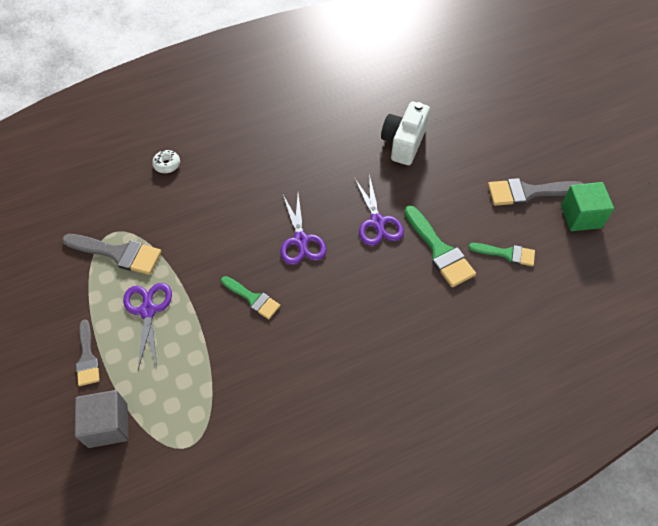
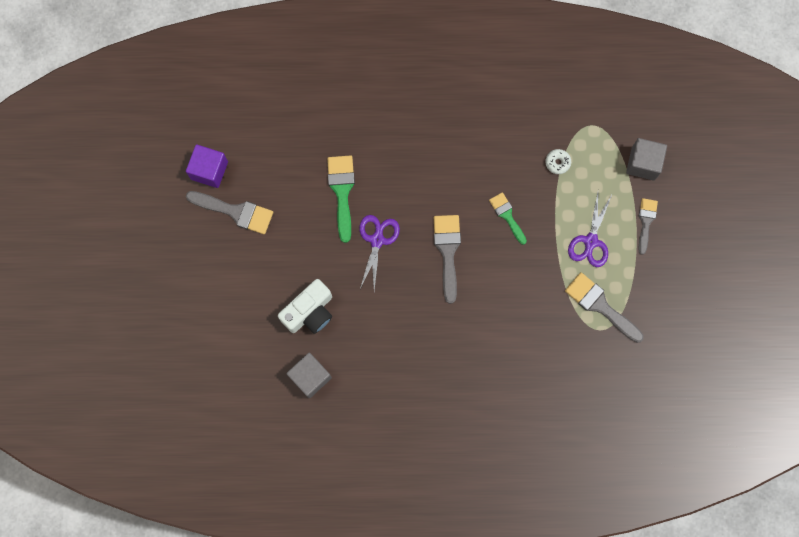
camera: 155 degrees left, 20 degrees up
(167, 165) = (532, 384): white donut -> white donut (557, 163)
(301, 240) = (447, 251): purple scissors -> grey brush
(372, 100) = (310, 377): none -> grey cube
(507, 254) = (291, 165): green brush -> none
(581, 216) = (209, 170): green cube -> purple cube

